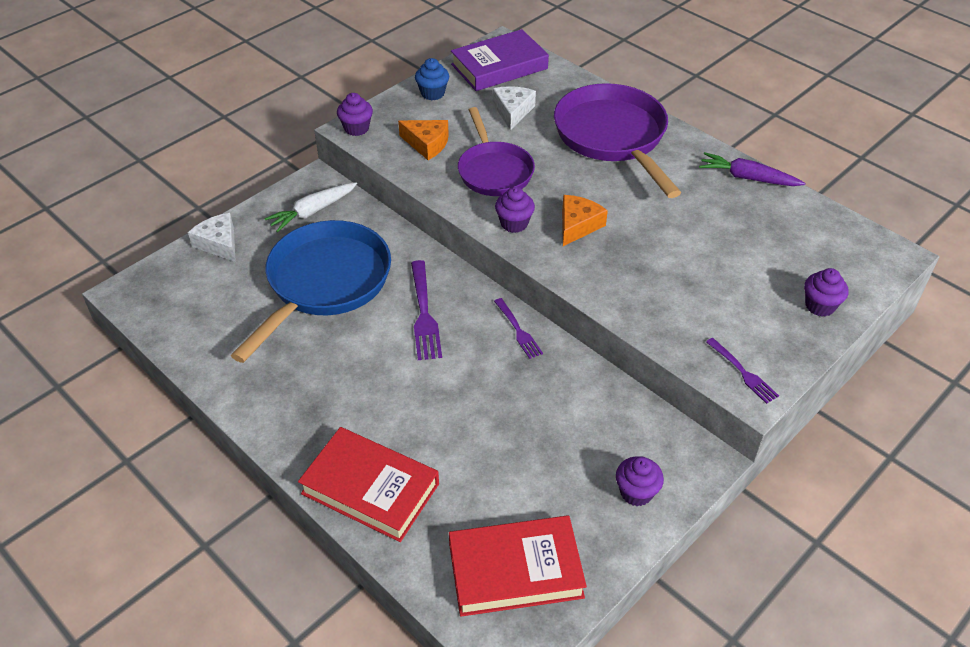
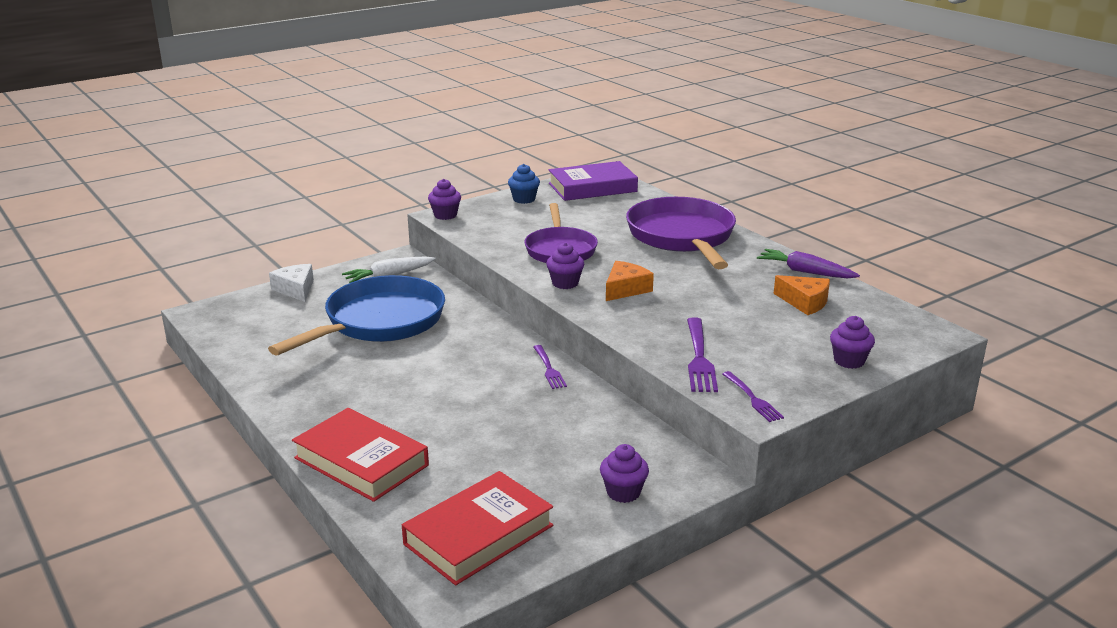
camera: 10 degrees right, 20 degrees down
(424, 314) = (463, 350): purple fork -> purple fork (699, 358)
(427, 144) = (505, 229): orange cheese -> orange cheese (804, 302)
(512, 112) = (593, 215): white cheese -> none
(515, 570) = (478, 535): red book -> red book turned 45 degrees counterclockwise

